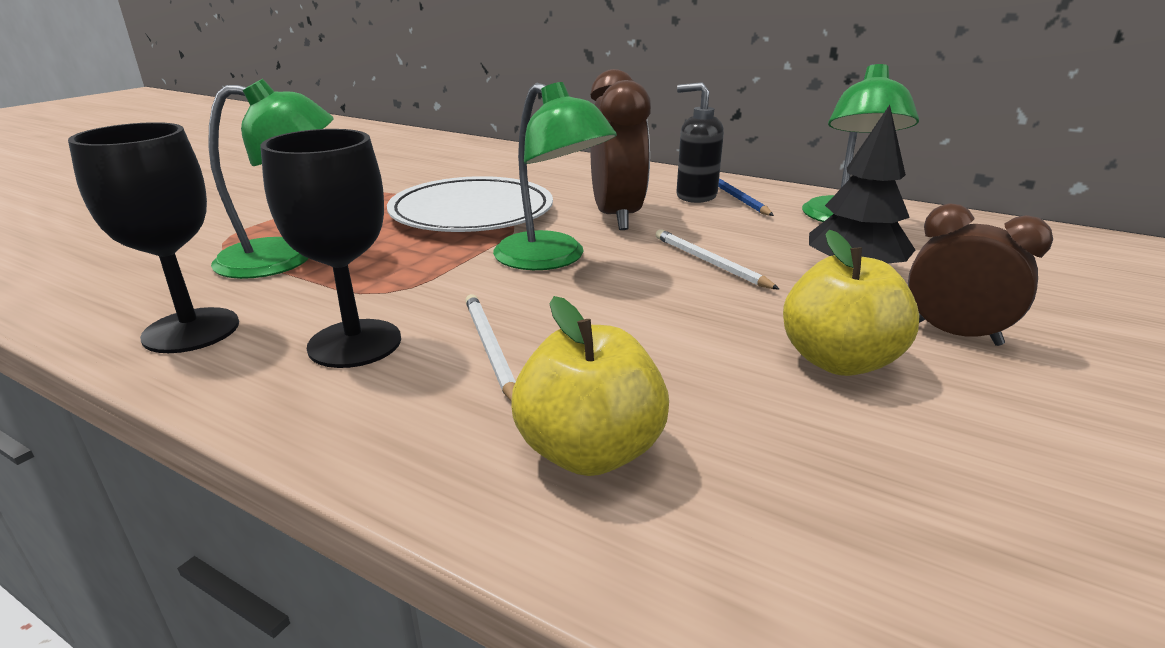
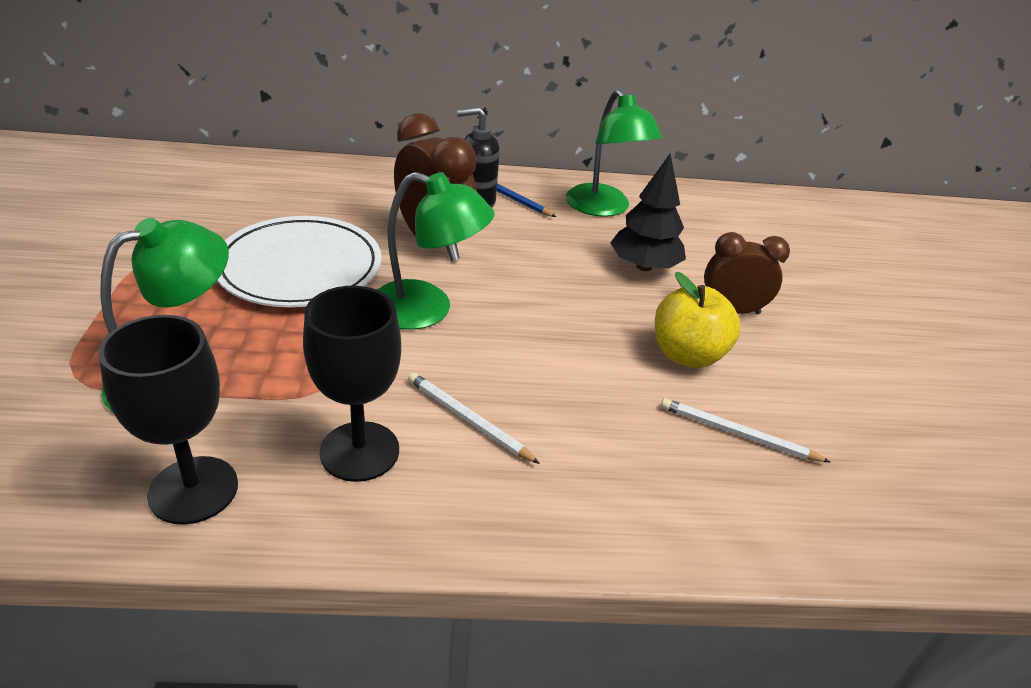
camera: 35 degrees left, 10 degrees up
(590, 451) = (607, 480): yellow apple -> none
(709, 262) = (547, 282): white pencil -> white pencil (737, 434)

